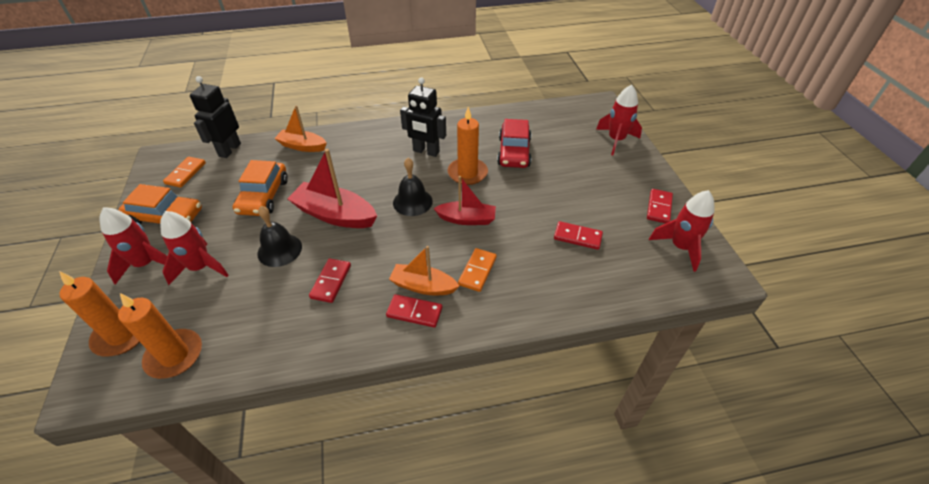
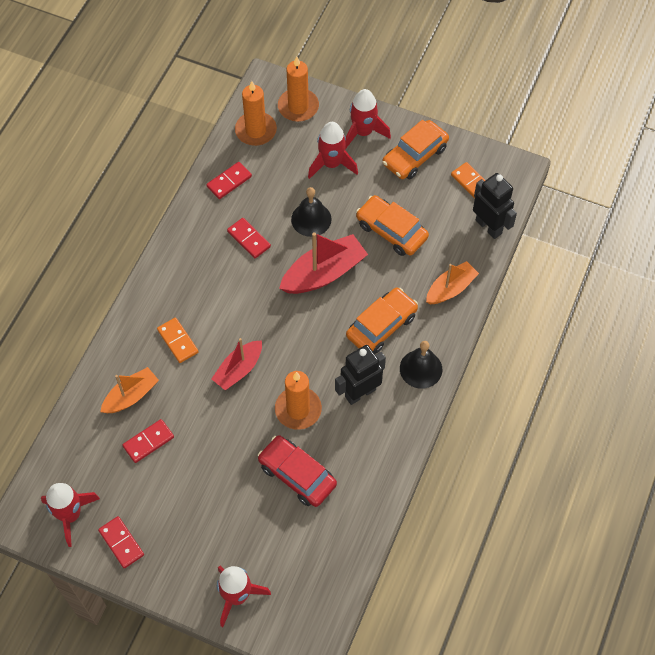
camera: 125 degrees right, 15 degrees up
(361, 164) = (381, 326): none -> orange car
(412, 202) = (294, 340): black bell -> black bell (421, 369)
(414, 312) = (176, 277): red domino -> red domino (229, 181)
(423, 286) = (194, 296): orange boat -> orange boat (131, 396)

